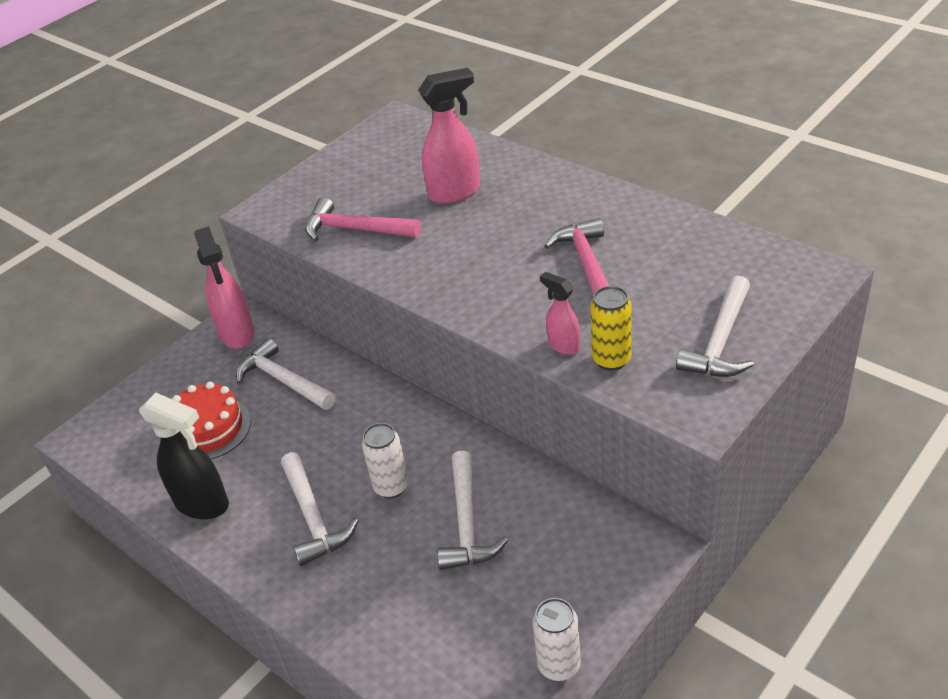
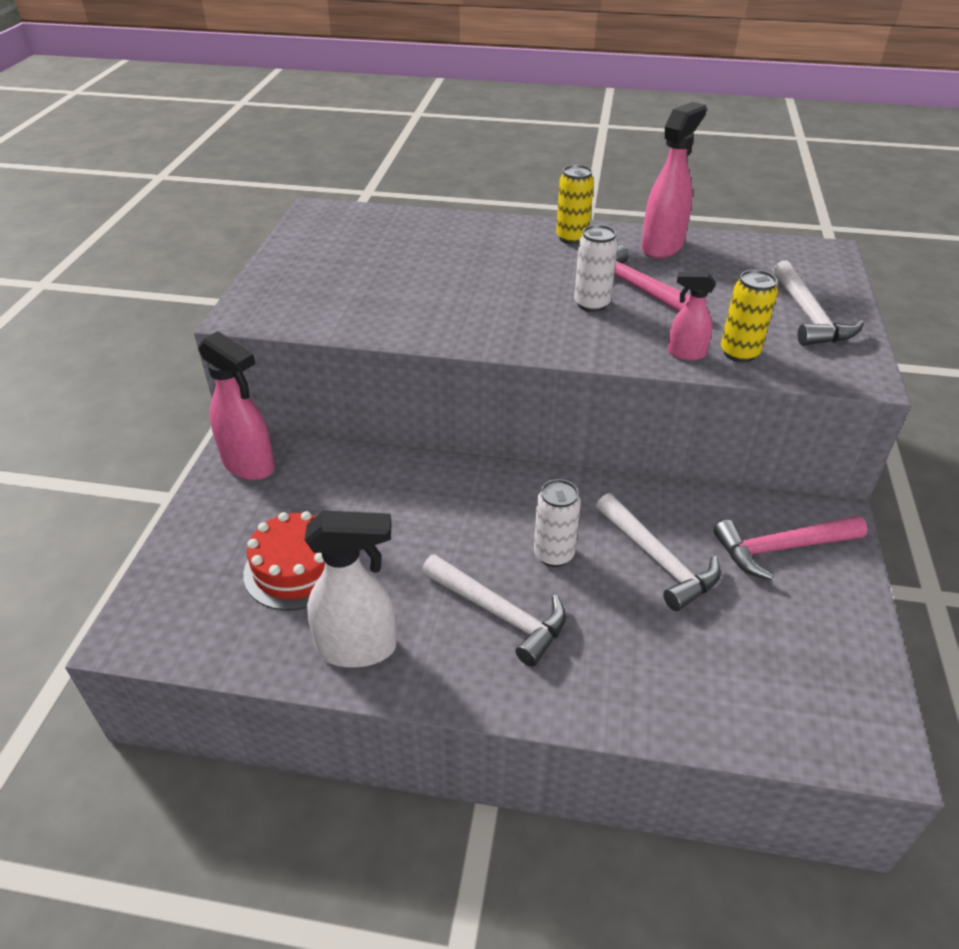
camera: 35 degrees left, 0 degrees up
(203, 504) = (358, 648): black spray bottle -> white spray bottle
(283, 380) = (344, 494): white hammer -> none
(355, 229) = (372, 309): pink hammer -> pink hammer (781, 548)
(455, 192) = (446, 258): pink spray bottle -> pink spray bottle (662, 247)
(559, 665) = (859, 651): white can -> white can (591, 304)
(583, 197) = (572, 238): none -> yellow can

